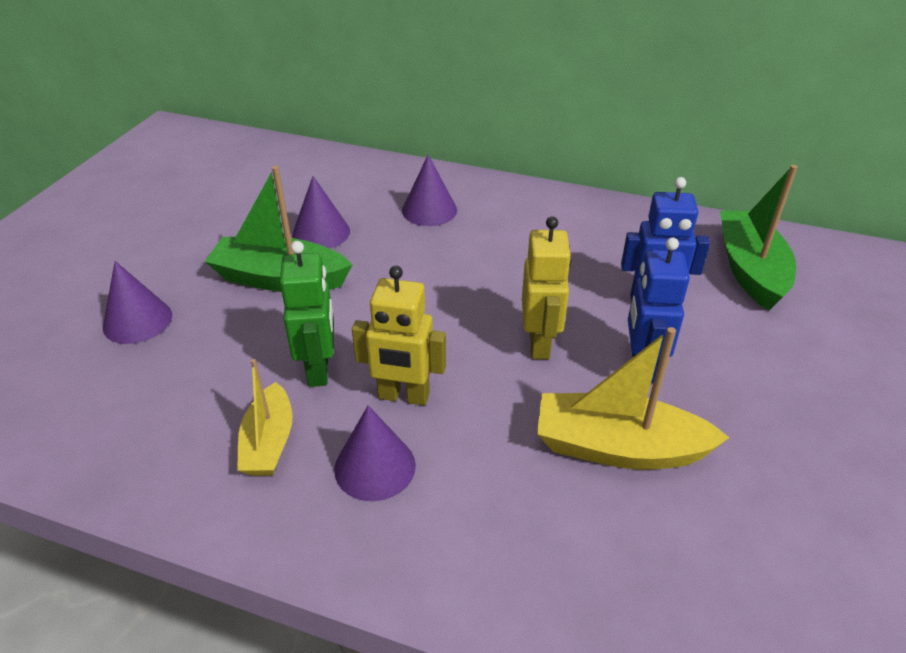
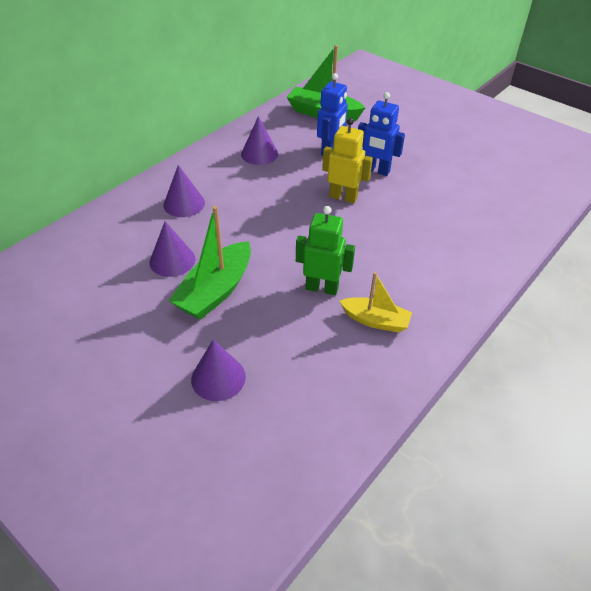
camera: 70 degrees left, 5 degrees up
(375, 467) = (410, 280): purple cone -> purple cone (259, 154)
(403, 396) = (361, 257): yellow robot -> none
(618, 448) = (426, 196): yellow boat -> none

